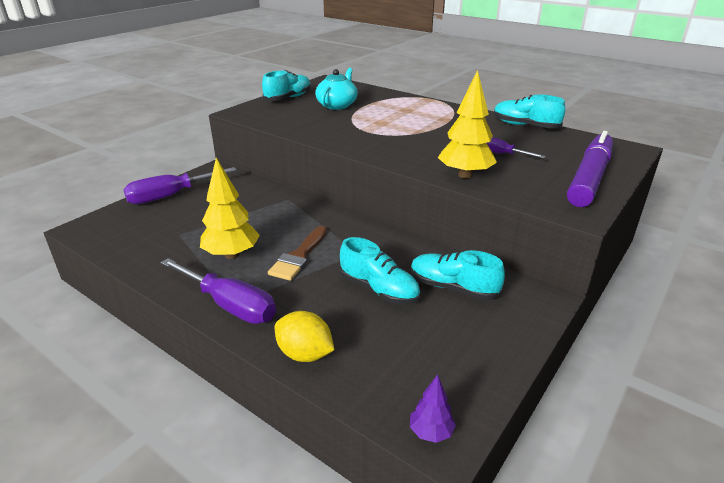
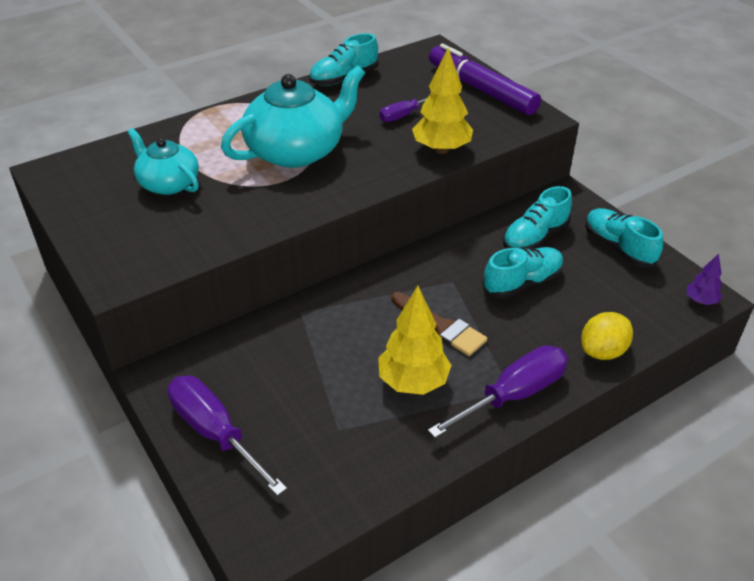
camera: 70 degrees left, 10 degrees up
(171, 196) = (215, 433): purple screwdriver -> purple screwdriver turned 150 degrees clockwise
(288, 98) = (96, 221): turquoise shoe -> turquoise shoe (618, 247)
(407, 129) = (297, 151): none -> turquoise teapot

